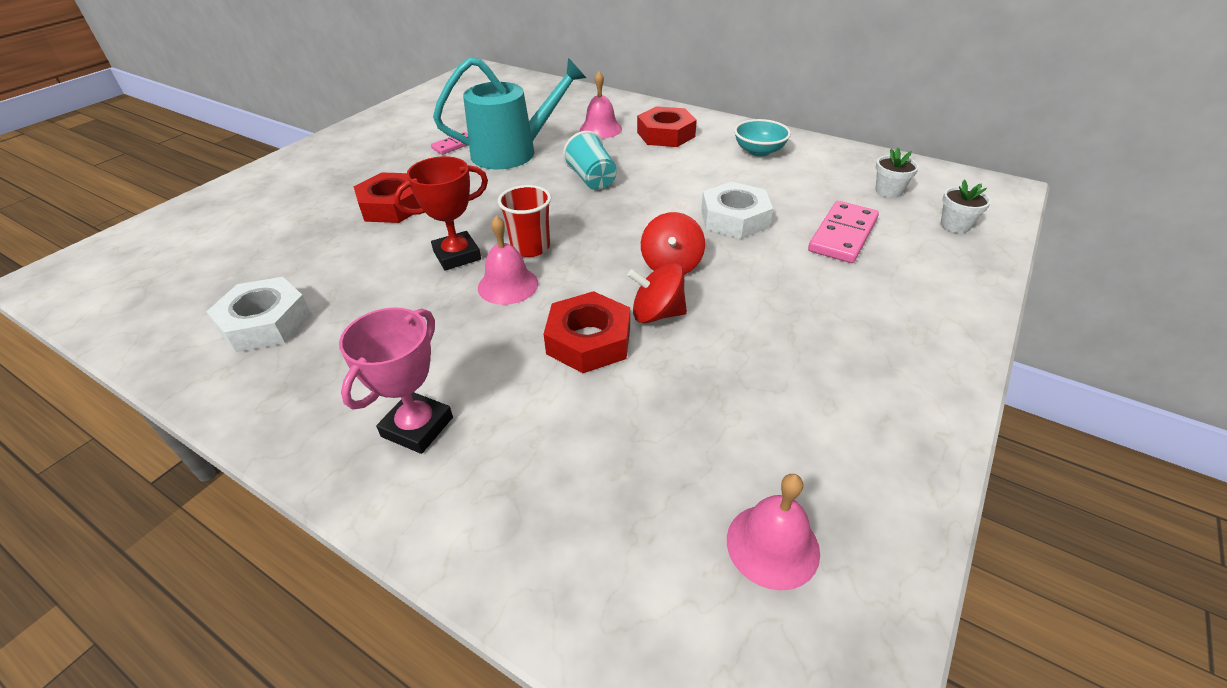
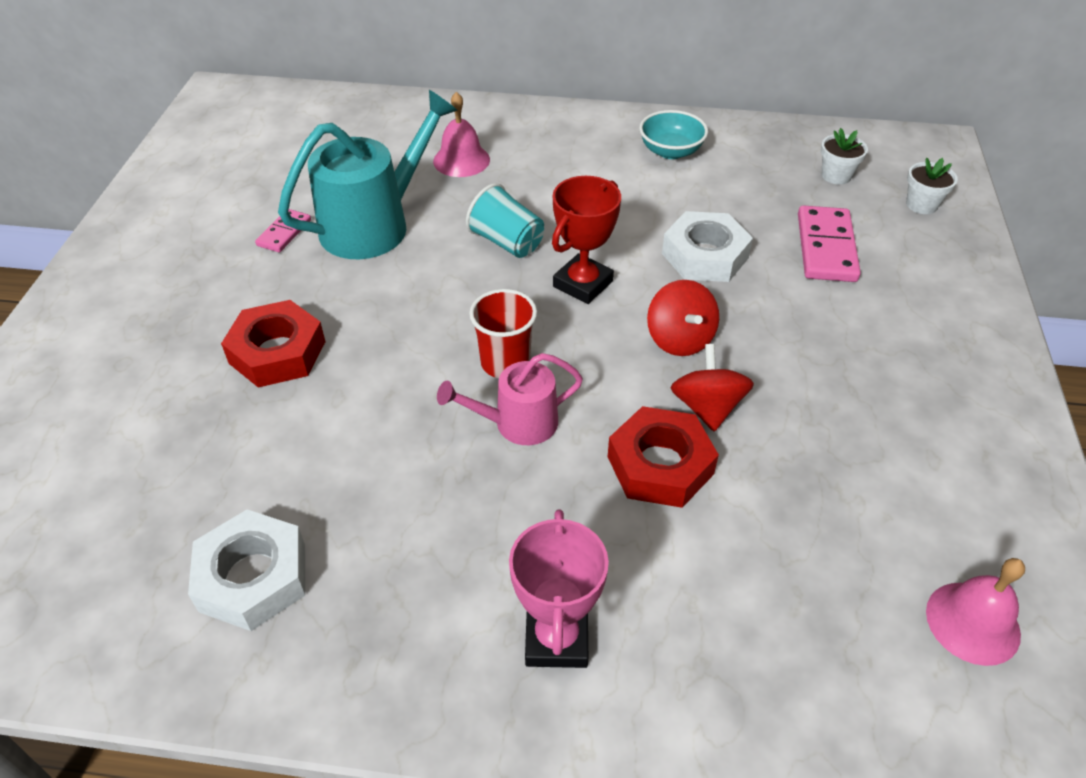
camera: 25 degrees left, 5 degrees up
(457, 255) = (424, 401): red trophy -> red trophy (583, 284)
(508, 285) = (518, 423): pink bell -> pink watering can
(657, 314) = (707, 407): red spinning top -> red spinning top turned 105 degrees clockwise
(665, 134) = (548, 150): red nut -> none

